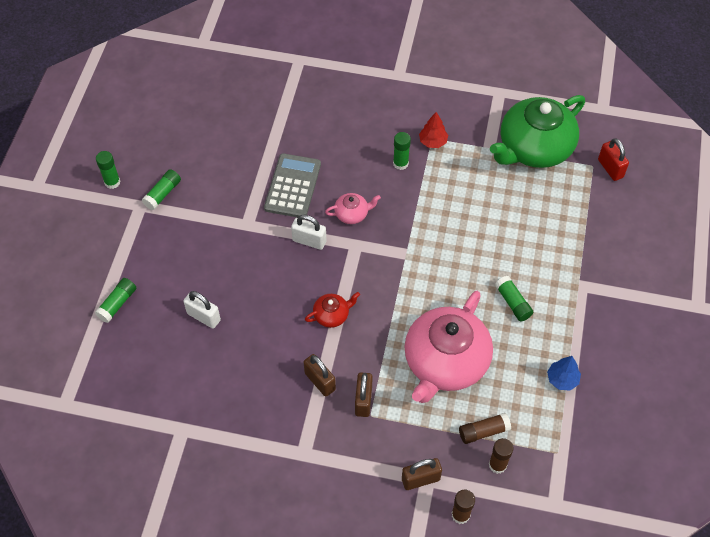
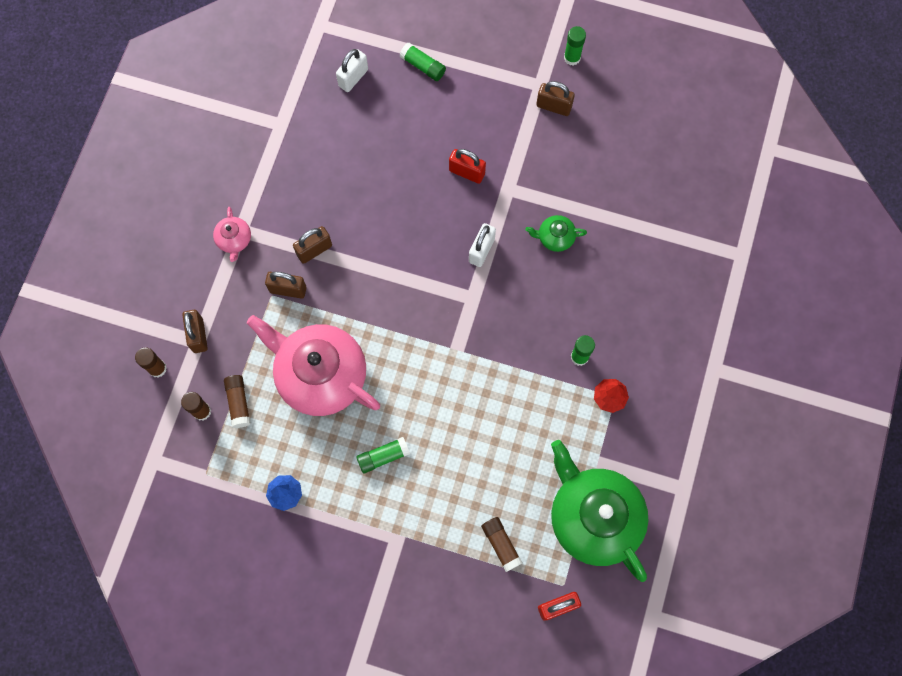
camera: 95 degrees right, 15 degrees up
(163, 194) = (553, 106): green glue stick -> brown padlock
(203, 317) = (399, 144): white padlock -> white padlock (353, 78)
(232, 258) = (467, 172): none -> red padlock
(292, 186) = (555, 237): grey calculator -> green teapot
(332, 315) = (388, 267): red teapot -> none
(352, 214) = (513, 297): pink teapot -> pink teapot (234, 240)
(570, 209) = (501, 544): none -> brown glue stick

